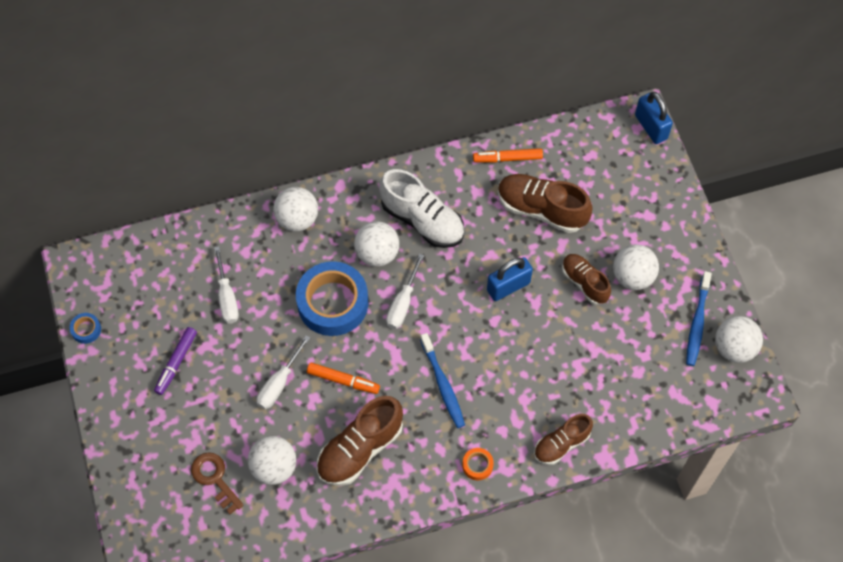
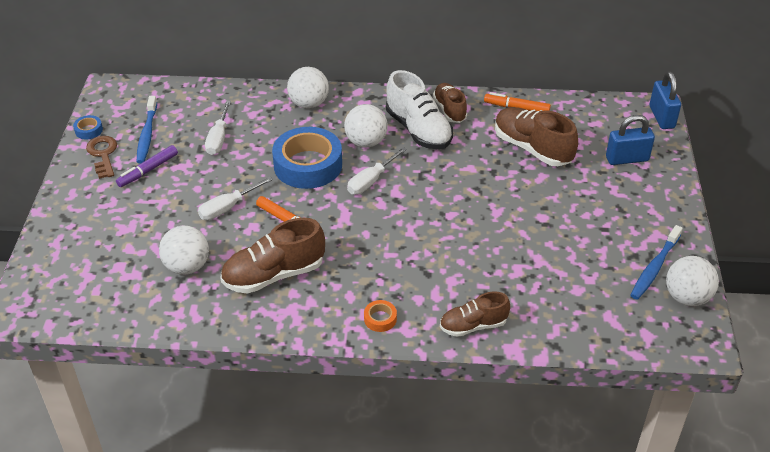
camera: 20 degrees right, 20 degrees down
(215, 479) = (129, 260): brown key -> brown key (103, 154)
(443, 384) = (378, 248): blue toothbrush -> blue toothbrush (147, 135)
(508, 286) = (476, 194): blue padlock -> blue padlock (627, 159)
(584, 282) = (551, 209): brown shoe -> brown shoe (449, 110)
(632, 276) = (601, 216): white ball -> none

